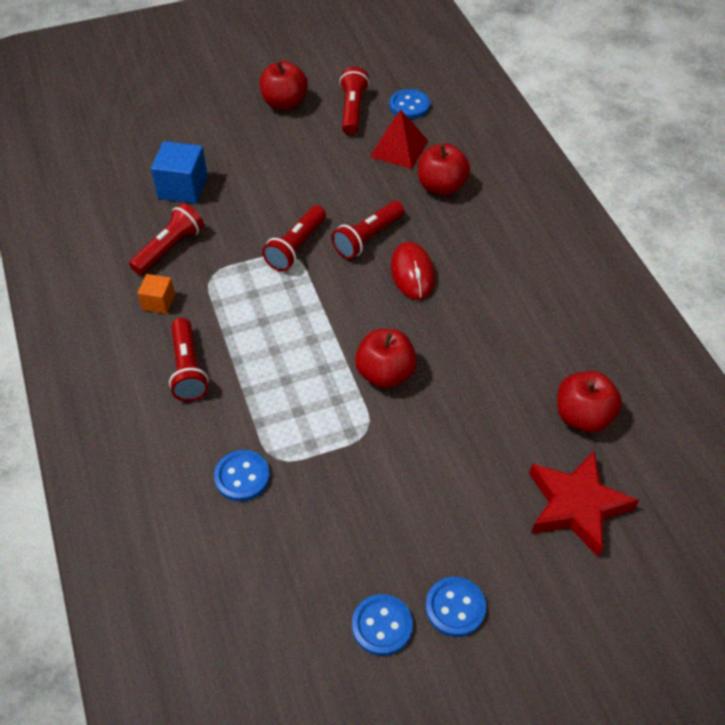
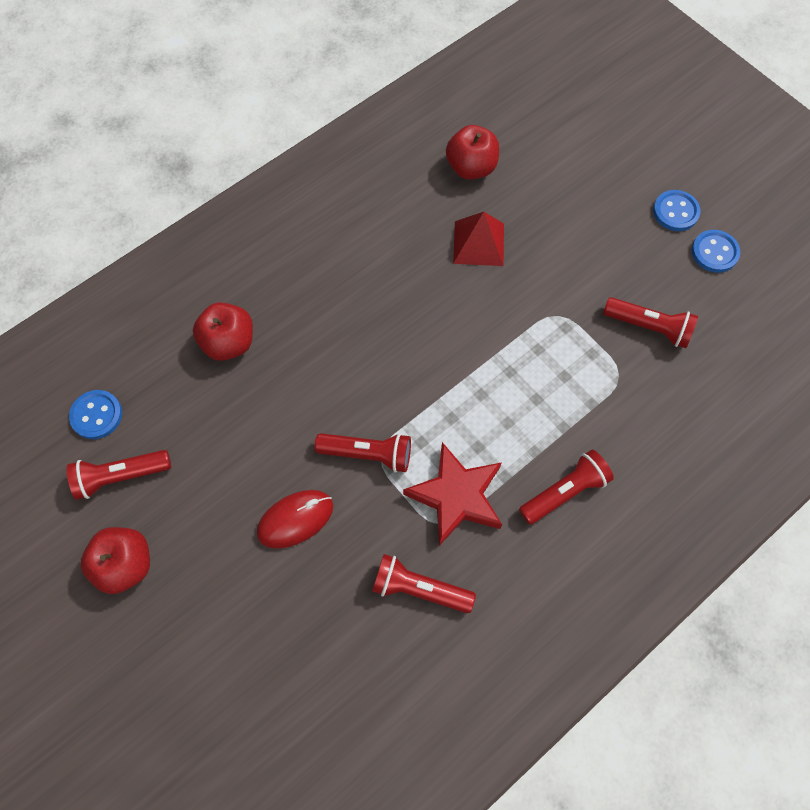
camera: 110 degrees left, 15 degrees up
(158, 302) = (497, 562): orange cube -> none
(183, 187) = (318, 621): blue cube -> none
(242, 477) = (650, 394): blue button -> none
(368, 238) = (330, 389): red flashlight -> red flashlight (648, 327)
(385, 374) = (493, 319): red apple -> none
(399, 148) = (178, 403): red pyramid -> red pyramid (478, 243)
(412, 273) = (363, 333): red mouse -> red mouse (295, 519)
(576, 506) = (555, 157): red star -> red star (456, 496)

